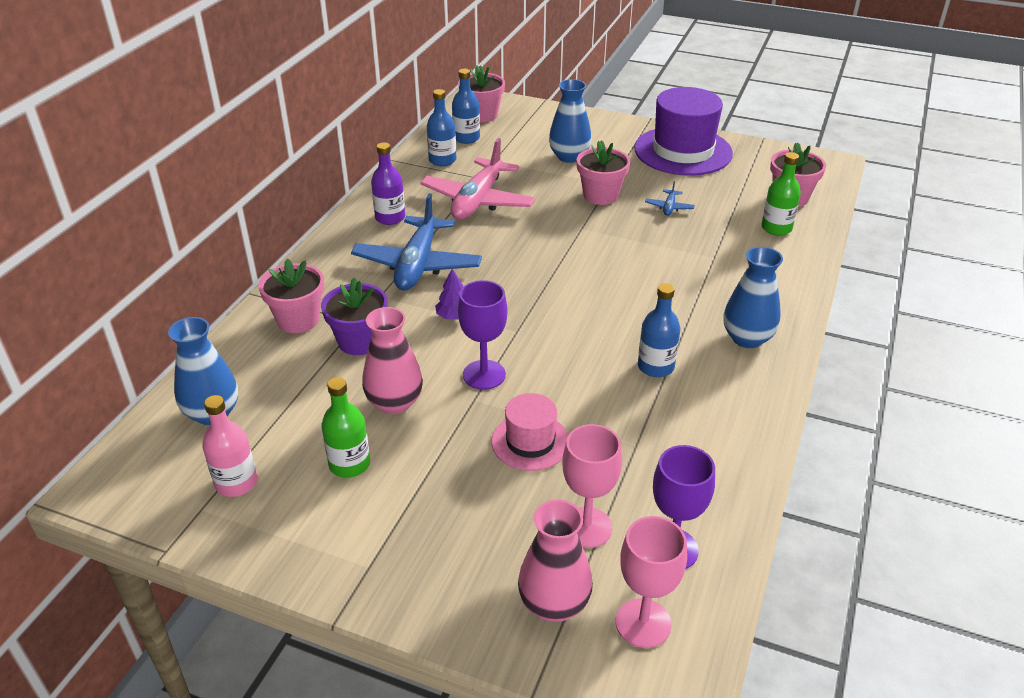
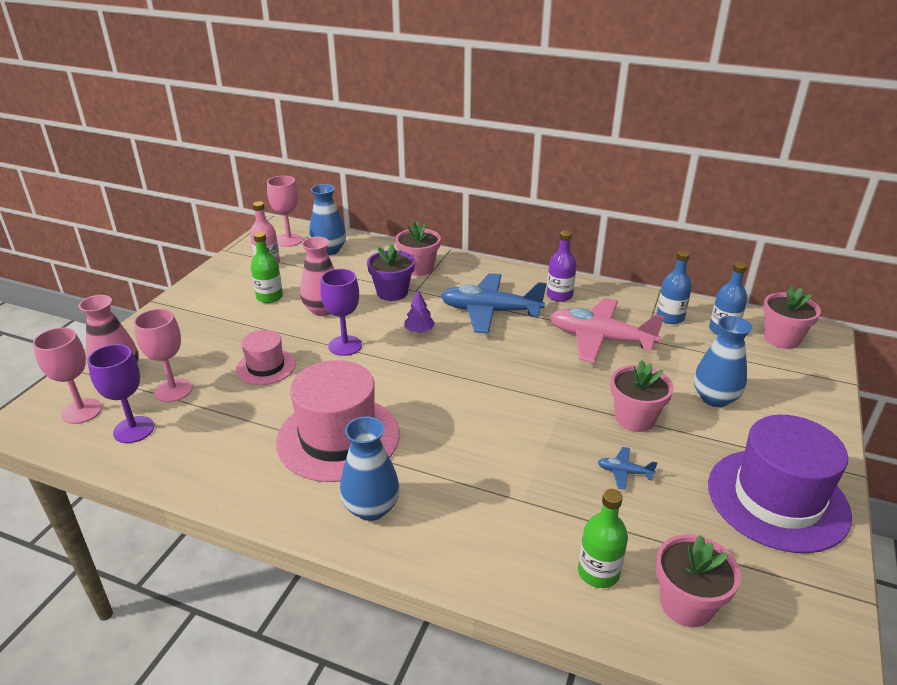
camera: 90 degrees right, 5 degrees down
(156, 466) = (289, 240): none -> pink goblet
(655, 366) = (338, 438): blue bottle -> pink hat

